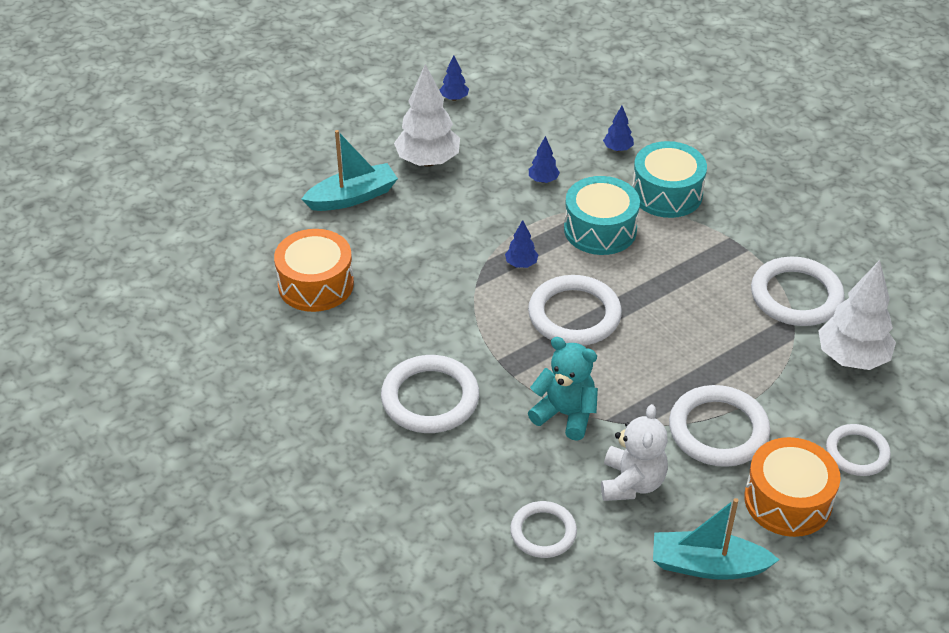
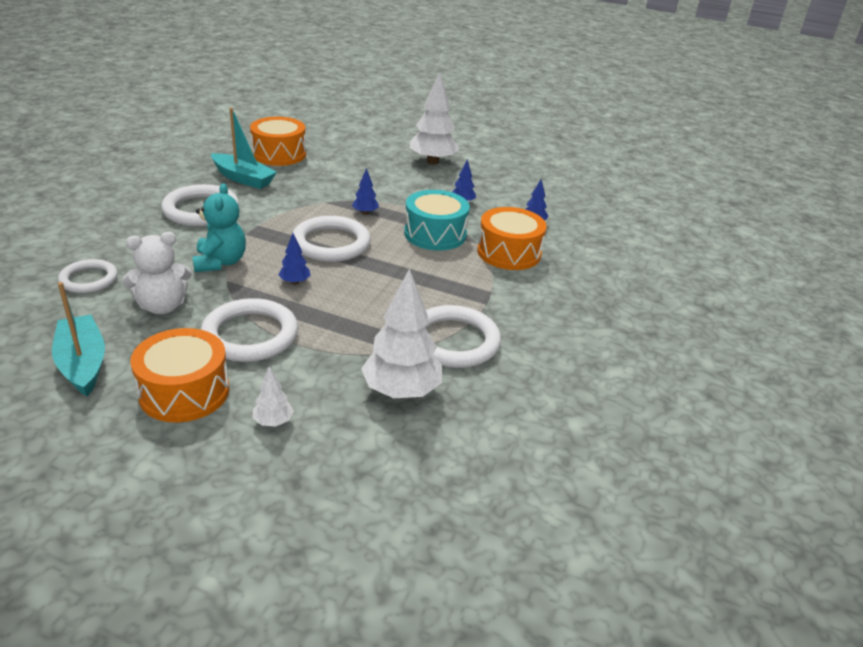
camera: 55 degrees right, 10 degrees down
(352, 197) = (370, 147): turquoise boat -> turquoise boat (243, 178)
(454, 98) = (505, 156): blue tree -> blue tree (295, 282)
(667, 193) = (509, 253): turquoise drum -> orange drum
(857, 453) = (273, 422): white ring -> white tree

